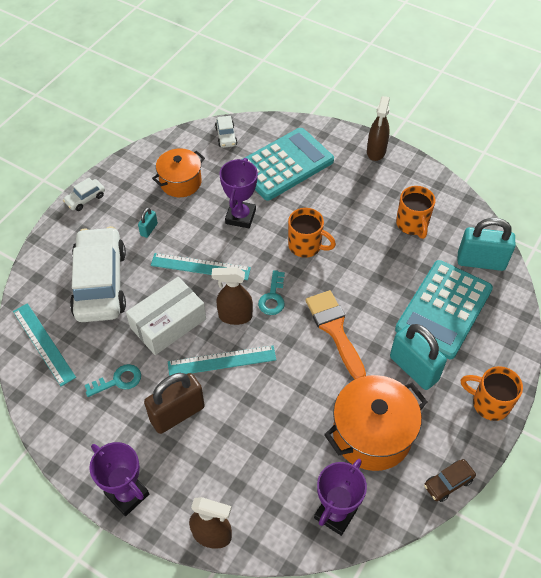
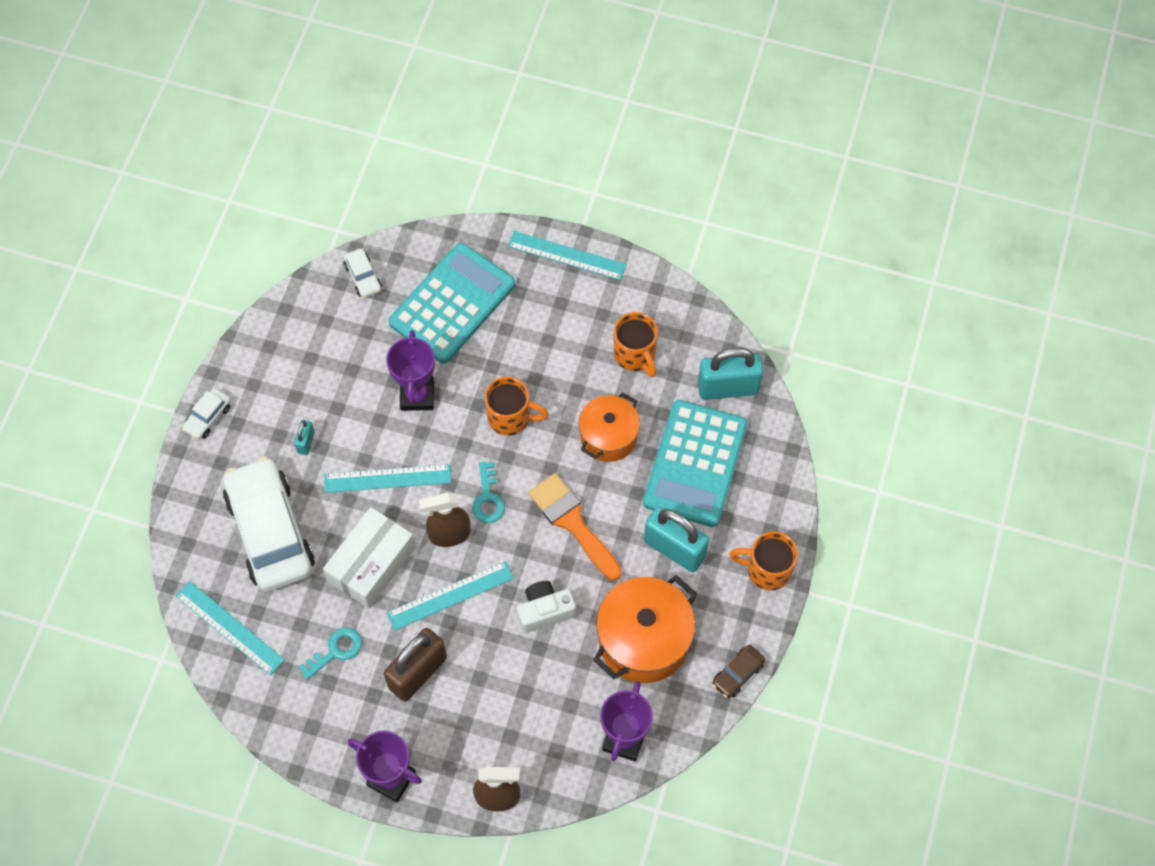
camera: 15 degrees left, 10 degrees up
(180, 182) = (324, 363): orange pot -> orange pot (608, 437)
(295, 391) = (545, 611): none -> white camera
(376, 151) = (567, 255): brown spray bottle -> turquoise ruler

